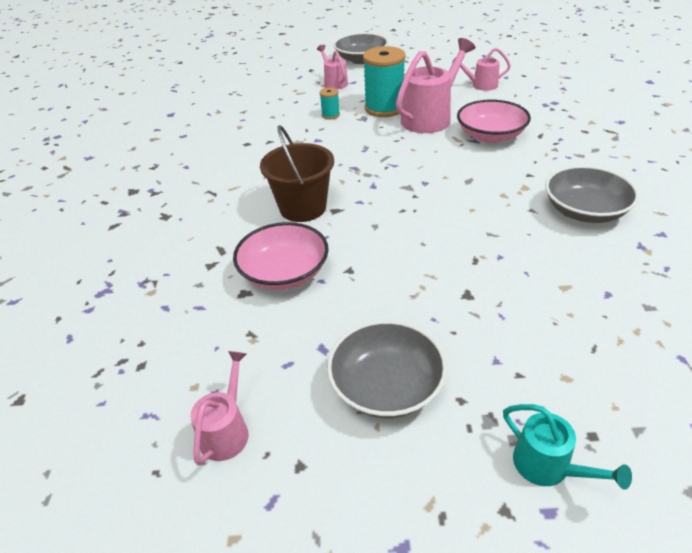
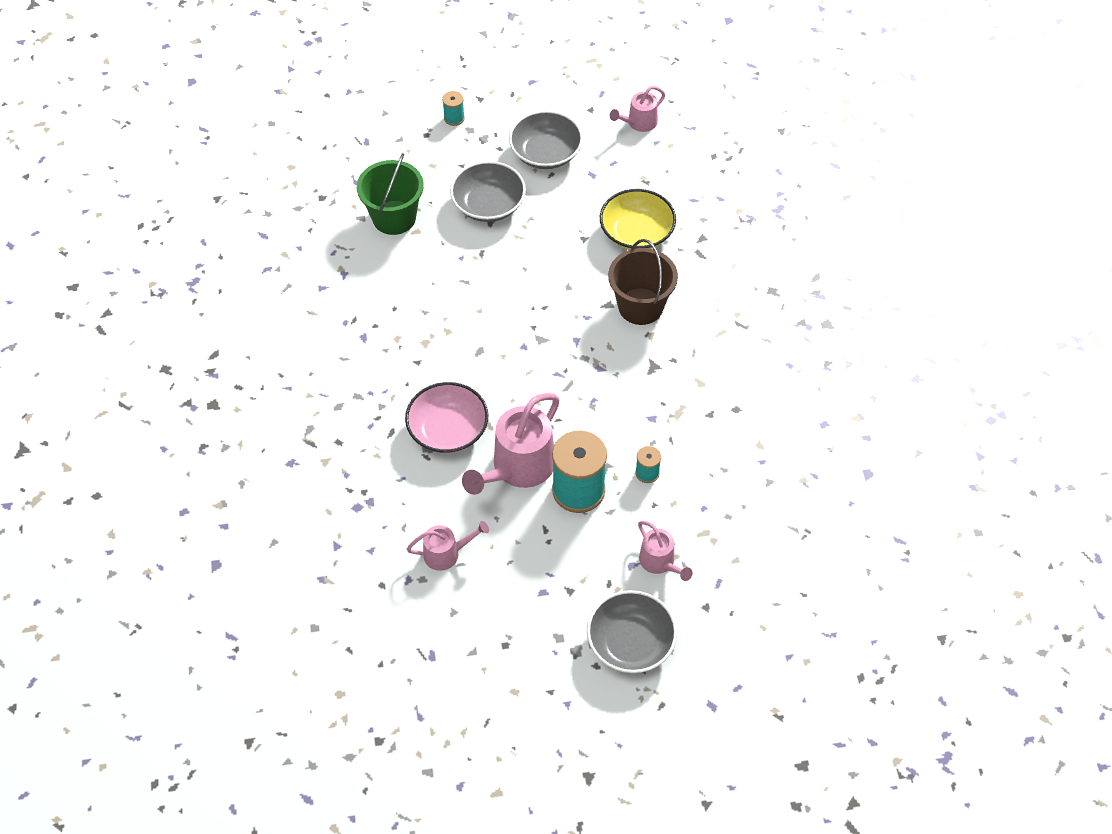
camera: 170 degrees right, 15 degrees up
(227, 430) = (638, 123): pink watering can -> pink watering can turned 45 degrees clockwise
(284, 273) = (636, 233): pink bowl -> yellow bowl
(548, 467) = (454, 118): turquoise watering can -> turquoise spool
(584, 211) = (377, 312): grey bowl -> grey bowl (488, 204)
(601, 304) = (394, 218): none -> green bucket

